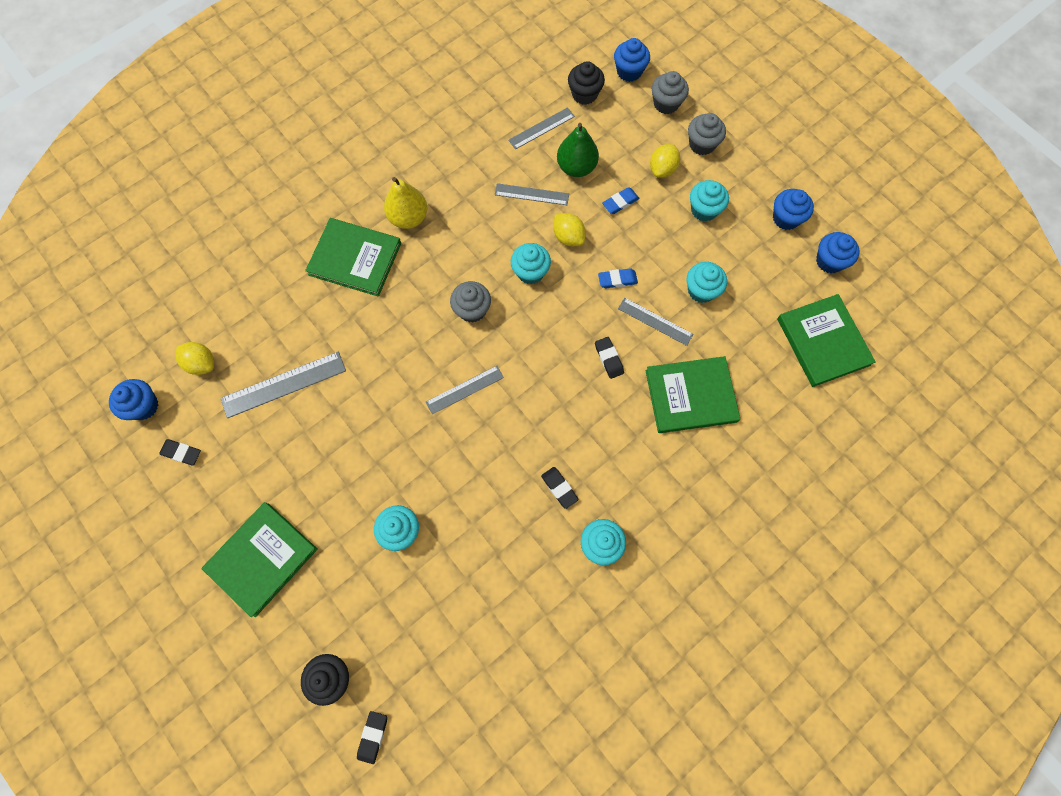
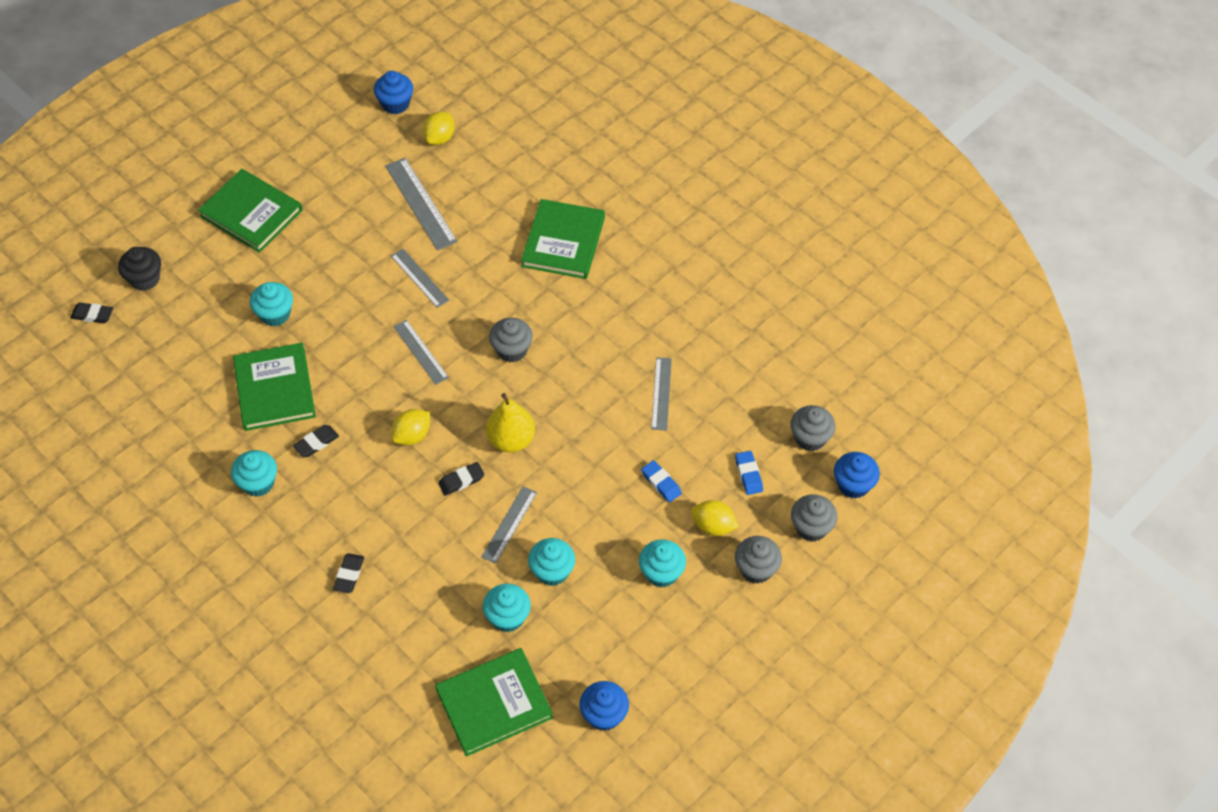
camera: 85 degrees right, 15 degrees down
(181, 453) = (350, 139): black eraser -> black eraser (349, 575)
(408, 217) = (618, 282): yellow pear -> yellow pear (511, 440)
(530, 272) = (561, 399): turquoise cupcake -> turquoise cupcake (508, 617)
(541, 128) = (753, 397): grey ruler -> grey ruler (419, 278)
(568, 237) = (609, 433): yellow lemon -> yellow lemon (412, 435)
(576, 167) = (704, 435): green pear -> none
(584, 94) = (810, 438): black cupcake -> grey cupcake
(617, 280) = (559, 484): blue eraser -> blue eraser (748, 474)
(690, 396) = (421, 562): green book -> green book (275, 389)
(786, 218) = (660, 665): blue cupcake -> none

